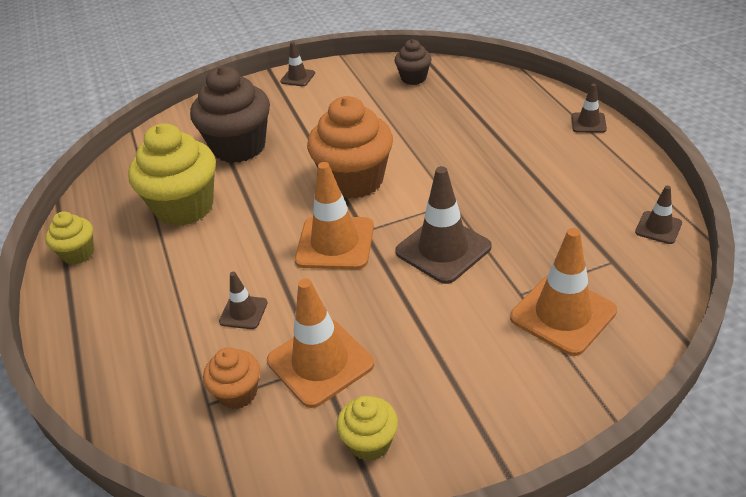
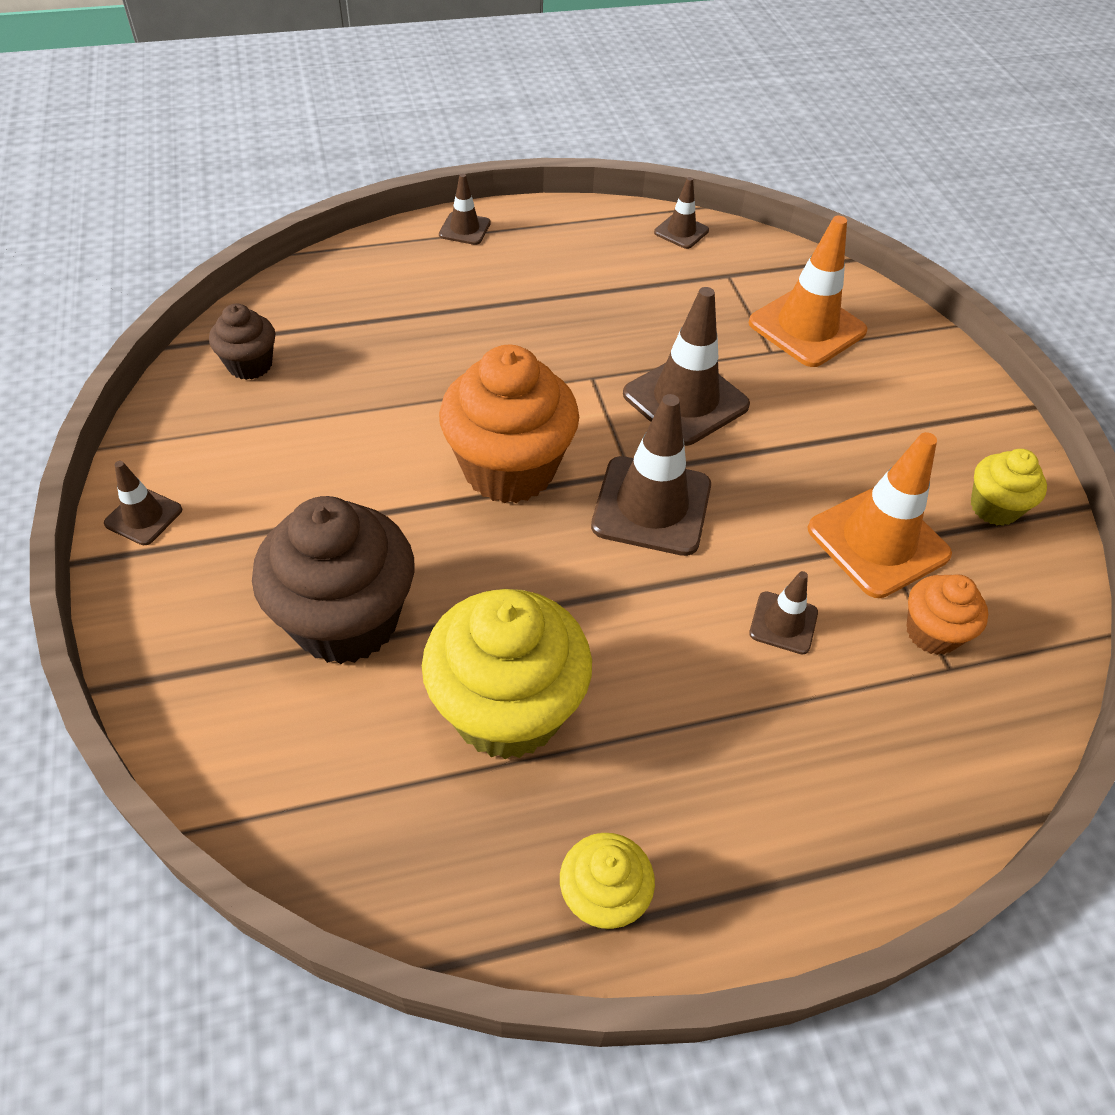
camera: 90 degrees left, 10 degrees up
(335, 243) = (651, 506): orange traffic cone -> brown traffic cone

